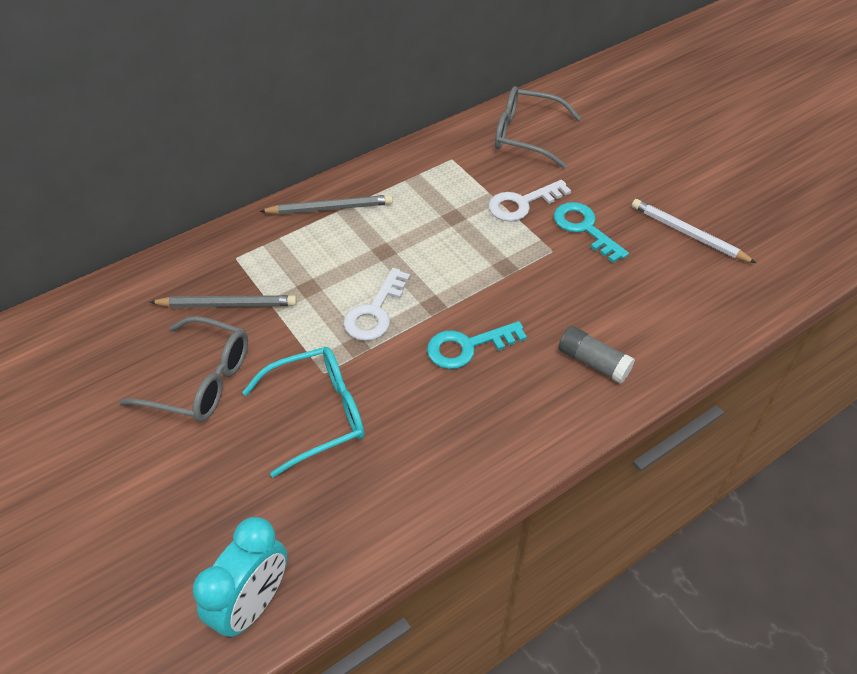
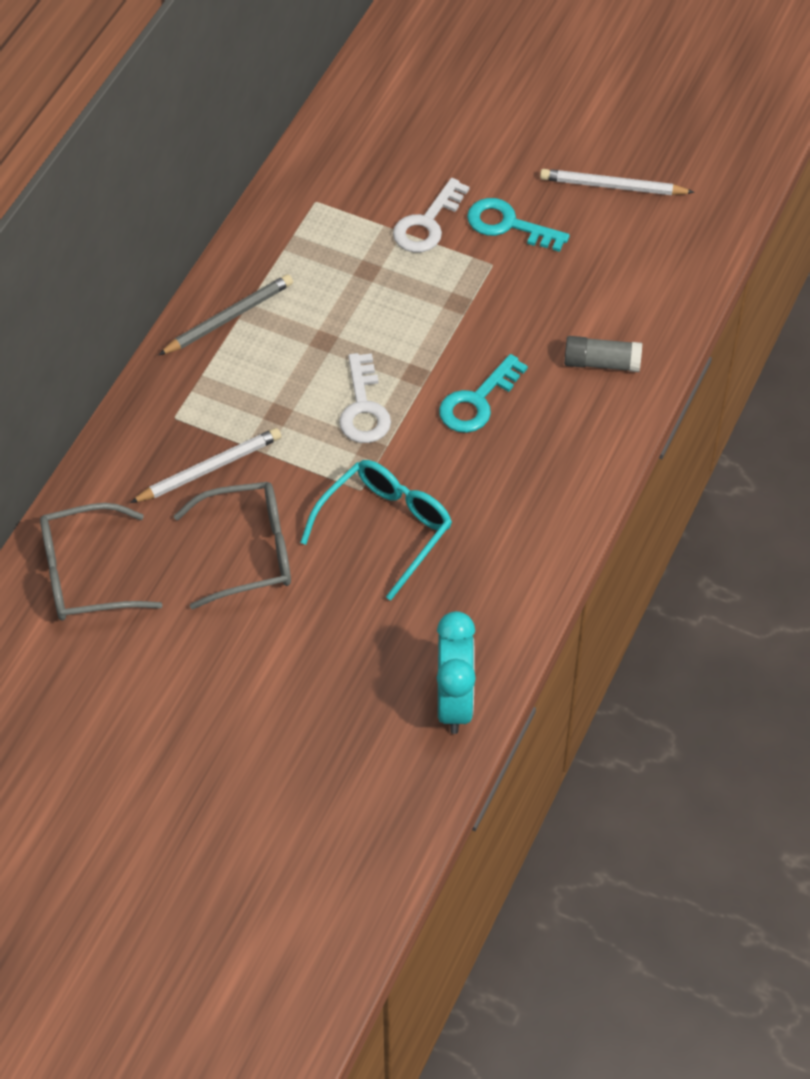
camera: 30 degrees left, 5 degrees up
(227, 304) = (209, 469): grey pencil -> white pencil
(527, 135) = (377, 136): grey glasses -> grey glasses (87, 575)

